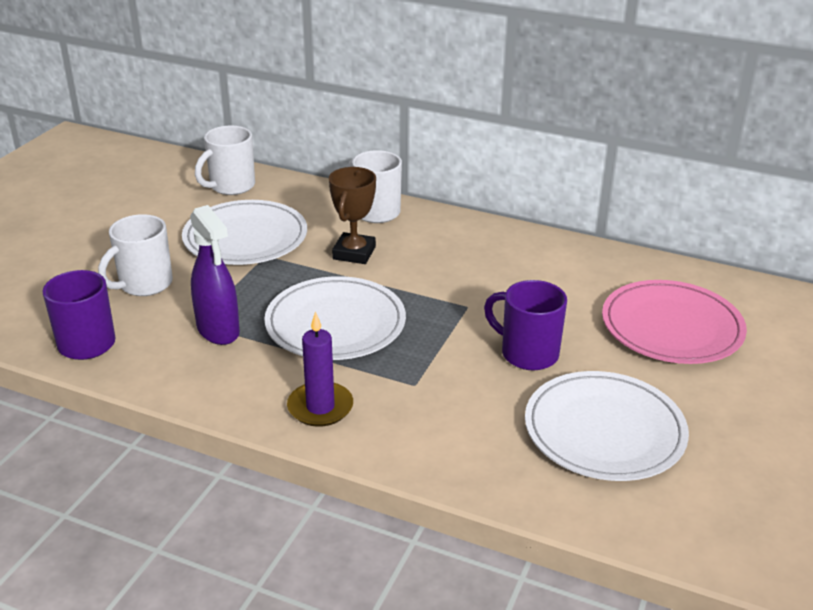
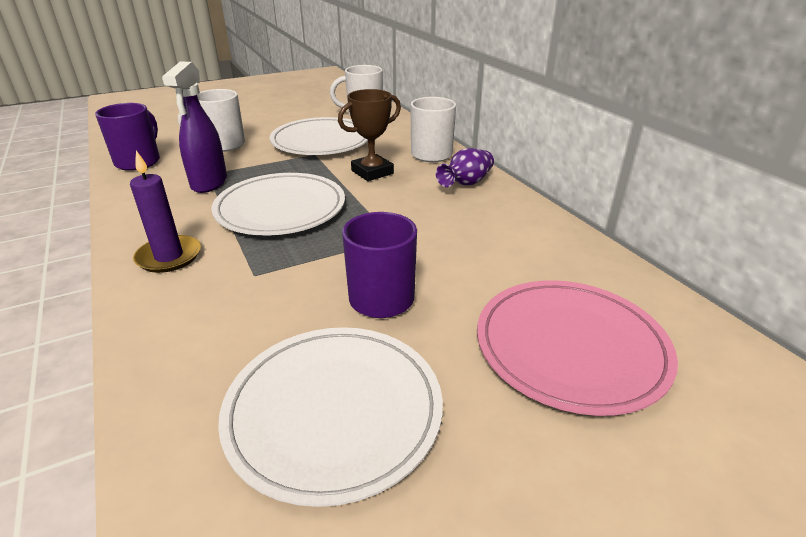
camera: 40 degrees right, 0 degrees up
(449, 231) = (466, 183): none -> purple vase

